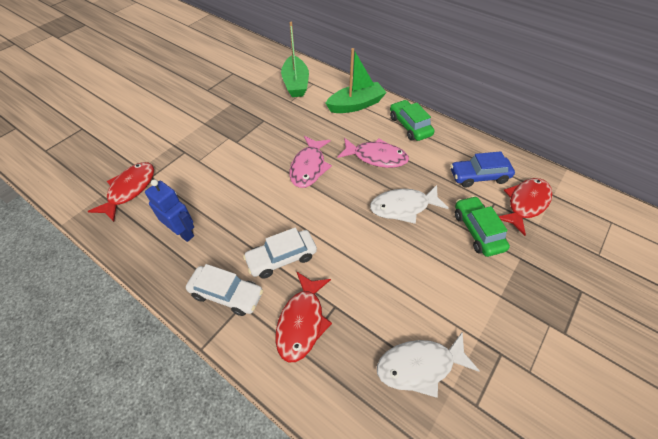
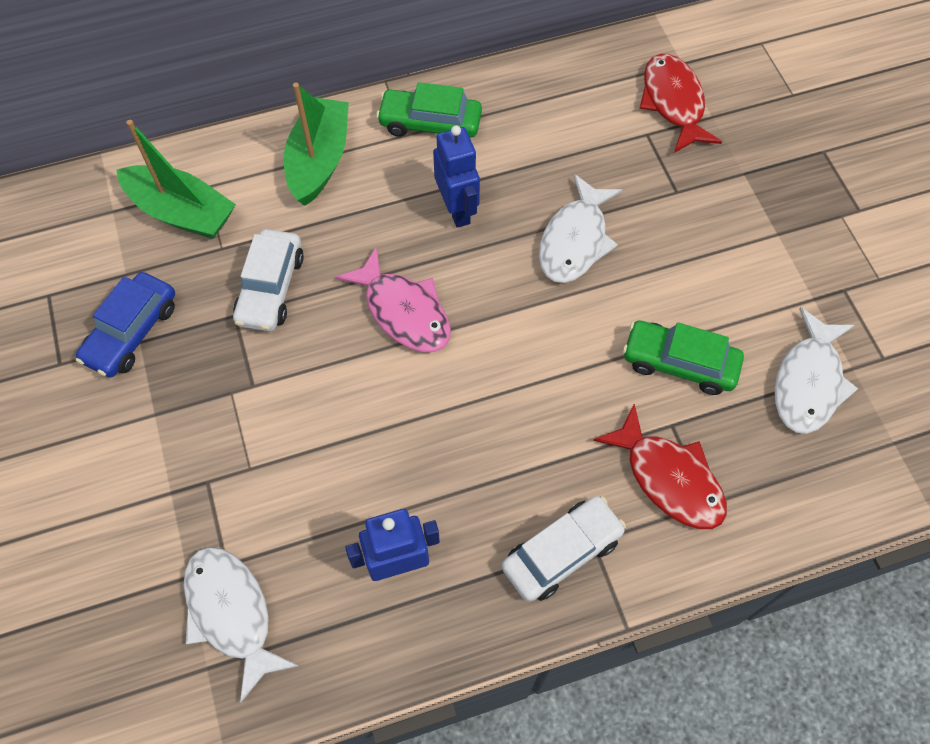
camera: 55 degrees left, 10 degrees up
(130, 190) = (231, 613): red fish -> white fish
(281, 258) = (550, 447): white car -> white car (270, 288)
(376, 157) = (457, 209): pink fish -> blue robot
(477, 231) = (675, 186): green car -> green car (679, 363)
(479, 176) = (591, 115): blue car -> blue car (131, 332)

